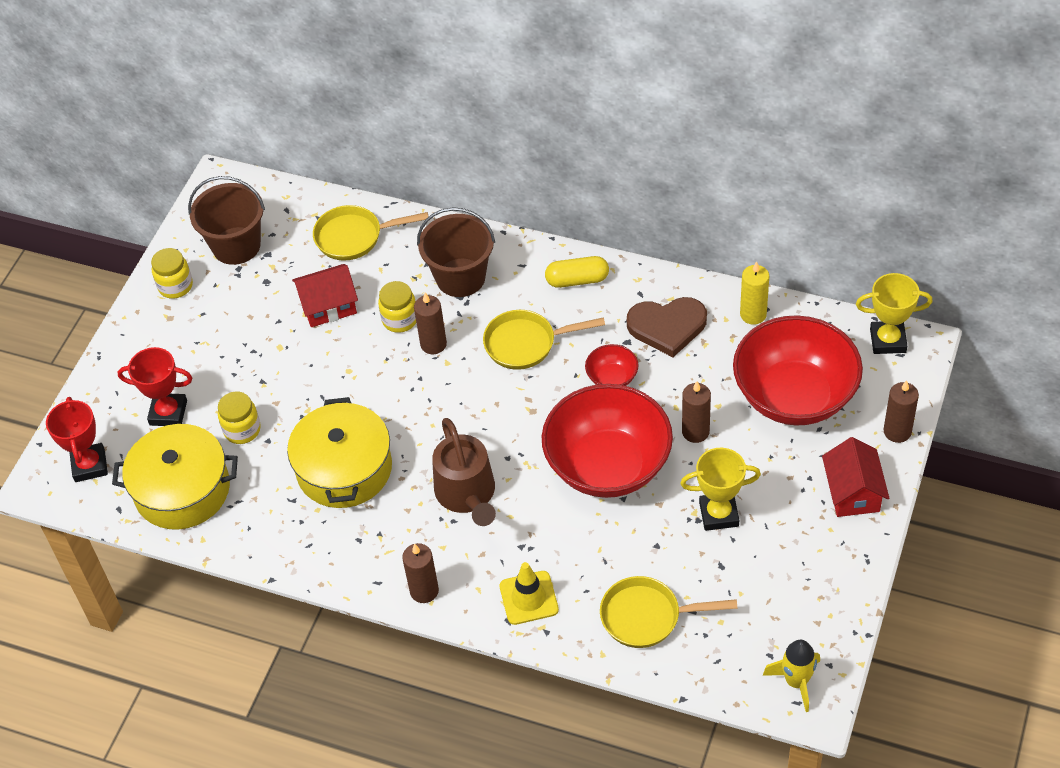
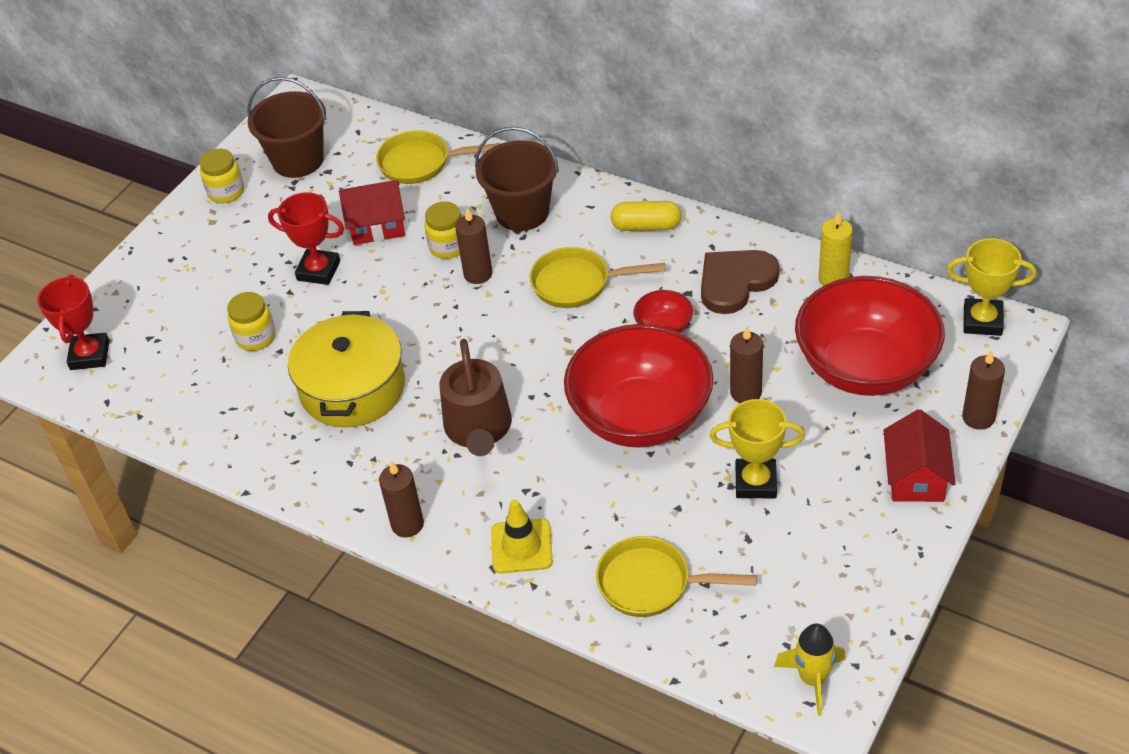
camera: 10 degrees right, 5 degrees down
(168, 413) = (184, 312): red trophy -> red trophy (318, 270)
(182, 490) = (177, 390): yellow pot -> none
(667, 327) = (735, 282): brown heart -> brown heart turned 135 degrees clockwise

